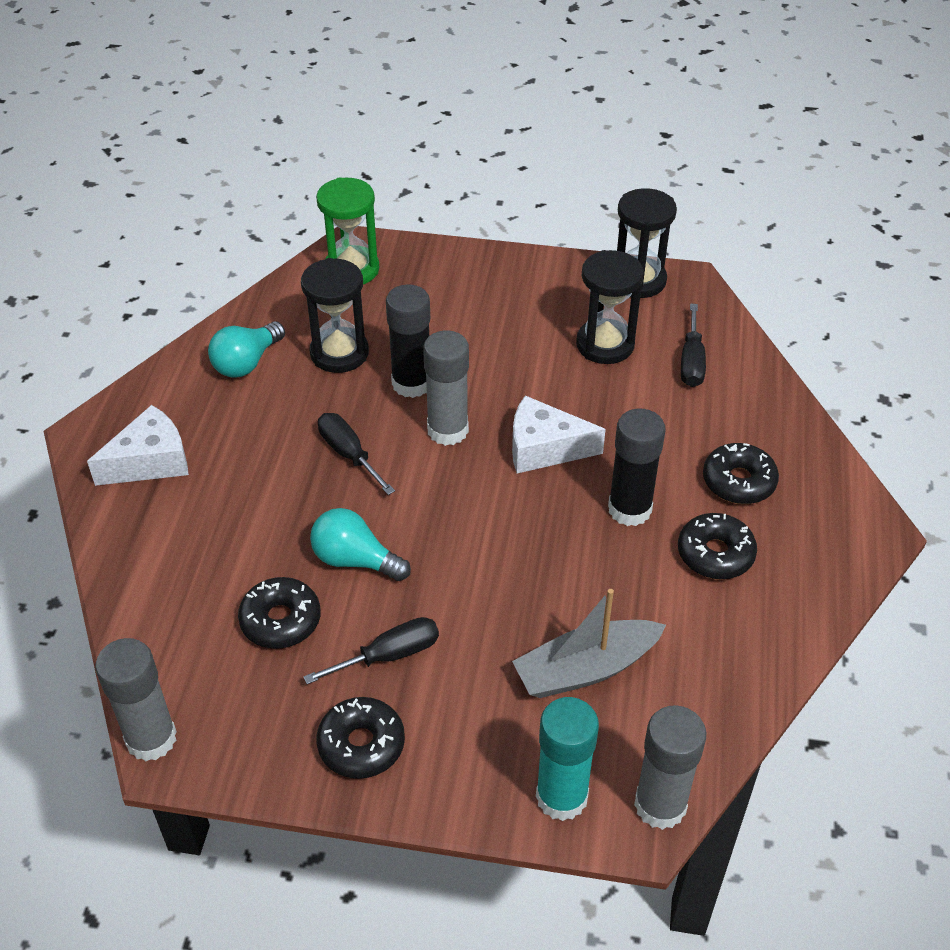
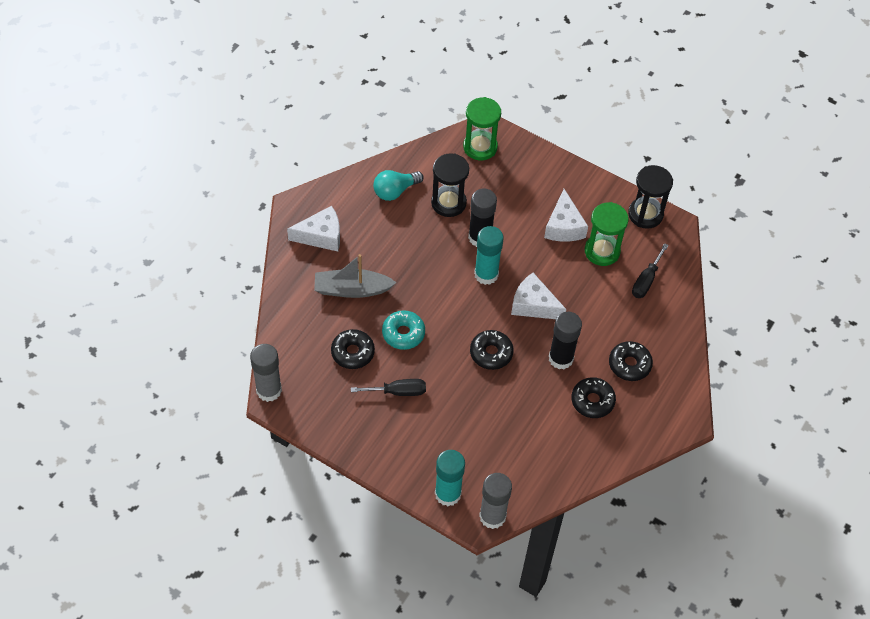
camera: 20 degrees right, 10 degrees up
(349, 454) = (426, 270): black screwdriver -> none
(355, 560) = (403, 333): turquoise light bulb -> turquoise donut
(361, 744) = (365, 431): black donut -> black donut (491, 353)
(448, 430) = (486, 274): grey glue stick -> turquoise glue stick
(530, 330) = (564, 226): none -> white cheese
(586, 669) = (491, 436): grey boat -> grey boat (352, 289)
(605, 345) = (602, 251): black hourglass -> green hourglass

